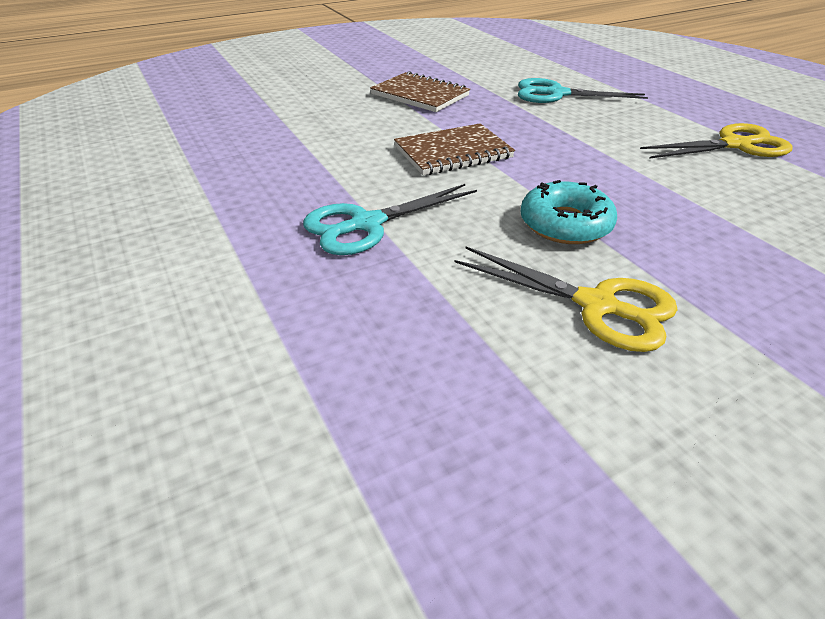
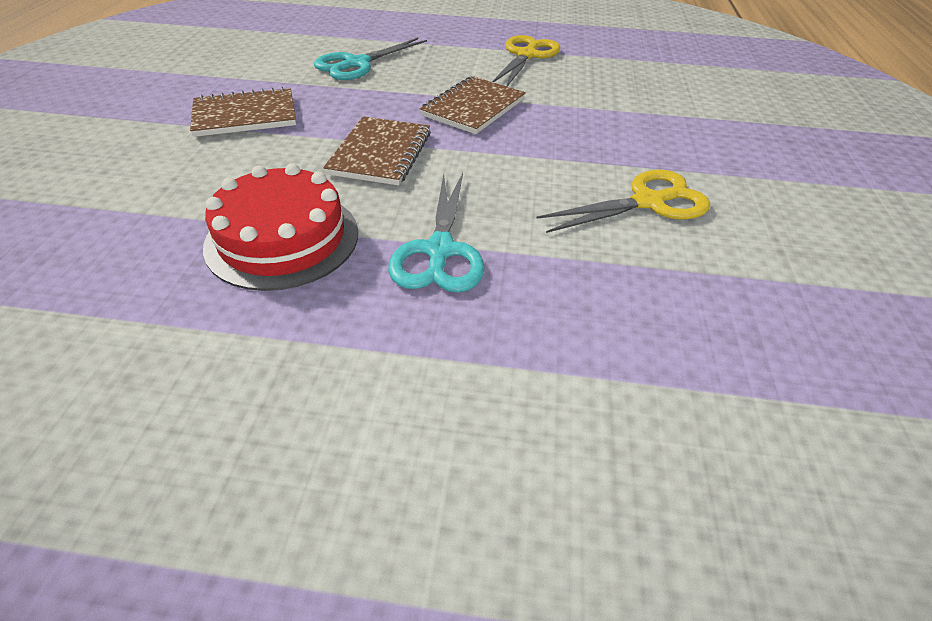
camera: 55 degrees left, 5 degrees up
(307, 165) = (282, 238): none -> red cake
(565, 224) = (546, 163): turquoise donut -> none
(588, 159) = (473, 108): none -> brown notebook

